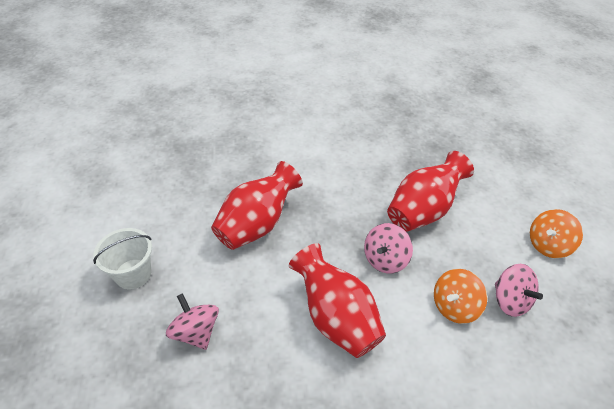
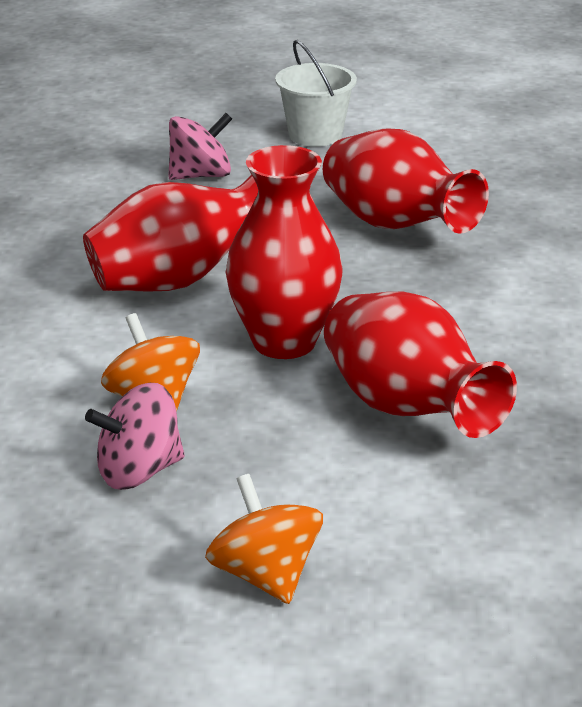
camera: 100 degrees right, 15 degrees down
(385, 259) = (284, 341): pink spinning top -> red vase

